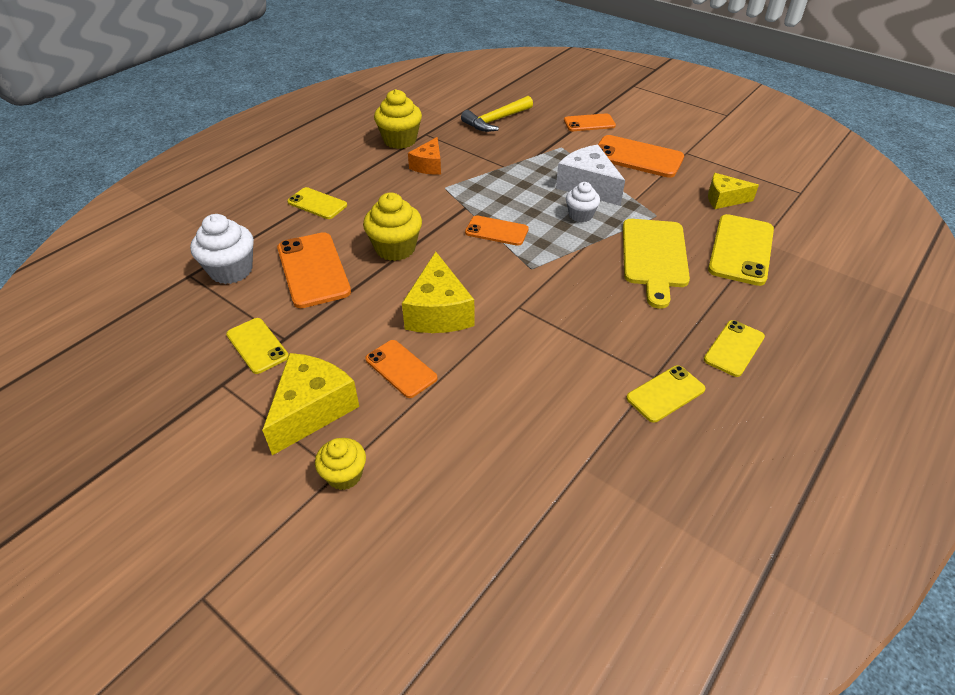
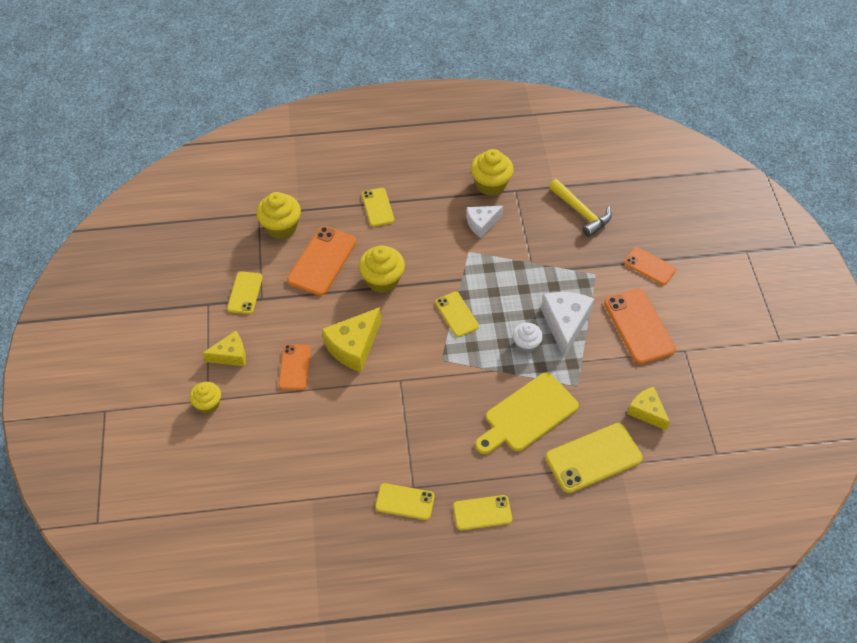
camera: 45 degrees right, 10 degrees up
(231, 270) = (281, 227): white cupcake -> yellow cupcake
(312, 410) = (231, 355): yellow cheese -> yellow cheese, size x0.64
(428, 165) = (482, 223): orange cheese -> white cheese
(496, 121) = (581, 212): yellow hammer -> yellow hammer turned 135 degrees counterclockwise
(496, 231) = (456, 314): orange phone -> yellow phone

